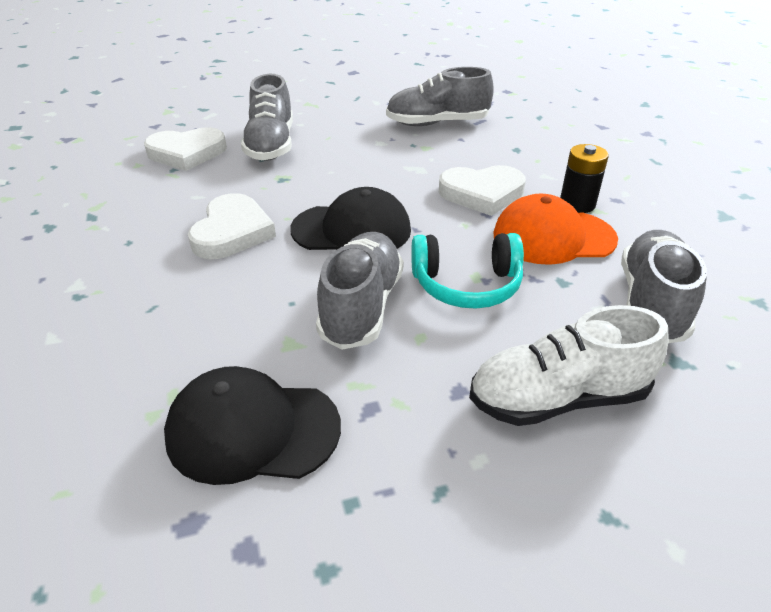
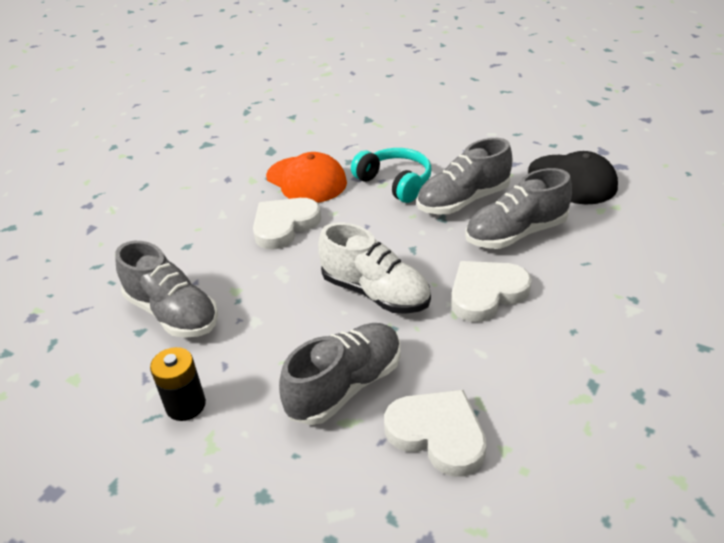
camera: 130 degrees left, 0 degrees up
(351, 230) = (405, 248): black cap -> none
(482, 193) = (284, 225): white heart -> white heart turned 90 degrees counterclockwise
(558, 398) = (434, 132): white shoe -> white shoe (375, 293)
(577, 204) = (252, 188): black battery -> black battery (186, 405)
(651, 303) = (332, 136): grey shoe -> grey shoe (516, 233)

